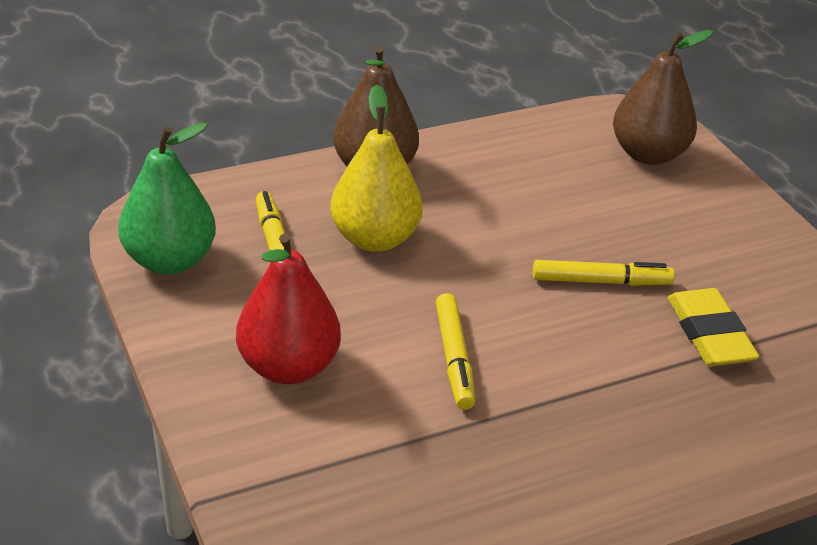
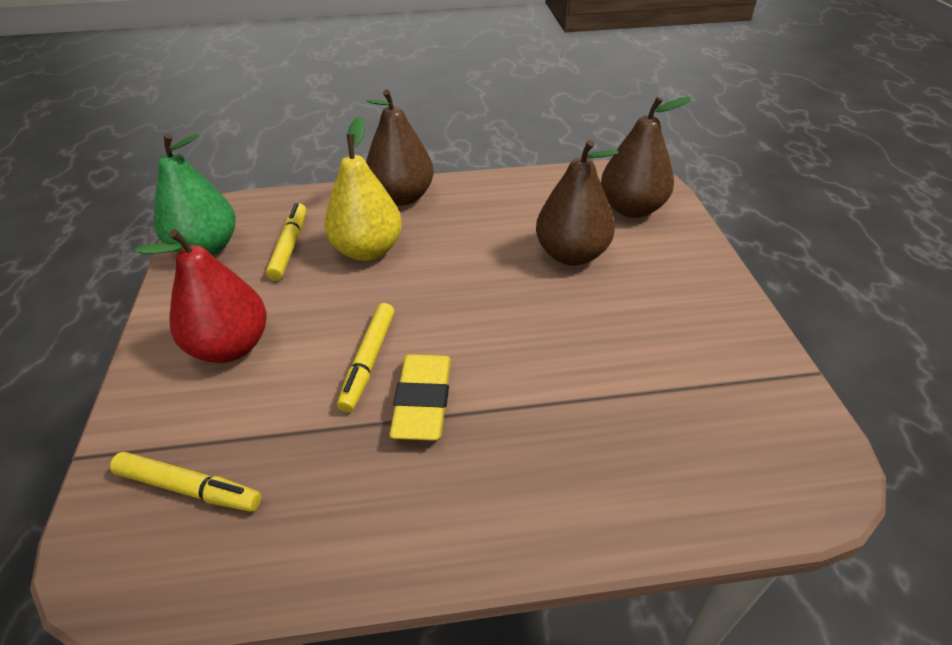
camera: 20 degrees right, 5 degrees up
(601, 281) = (535, 311): yellow marker -> yellow marker (189, 488)
(608, 215) = (571, 254): none -> brown pear
(709, 334) = (613, 376): yellow eraser -> yellow eraser (423, 401)

